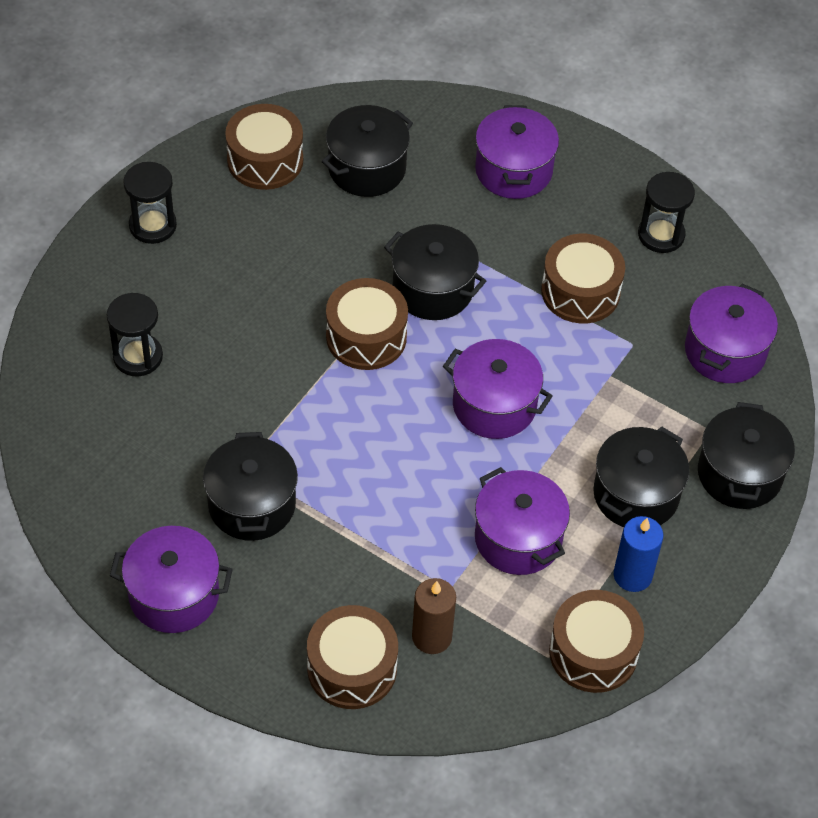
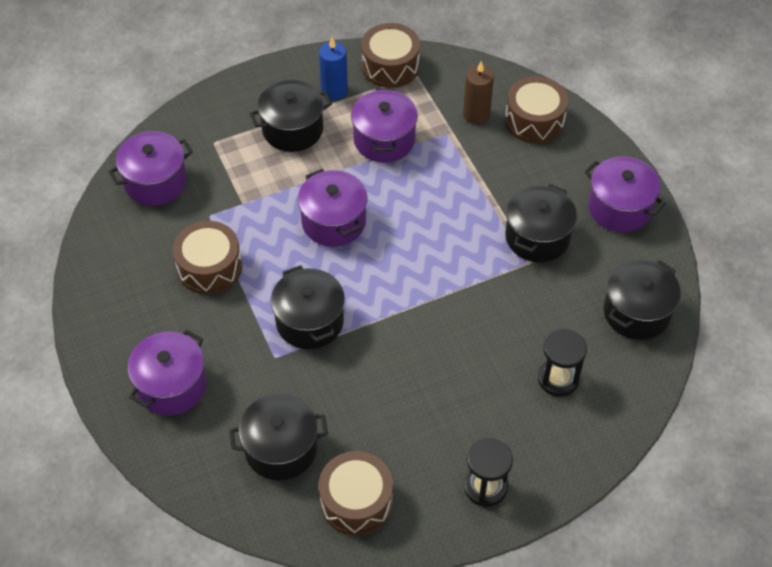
camera: 145 degrees left, 0 degrees up
(366, 337) = (383, 310): brown drum -> none
(661, 235) = (116, 279): black hourglass -> none
(739, 474) = (221, 111): black pot -> black pot (636, 312)

